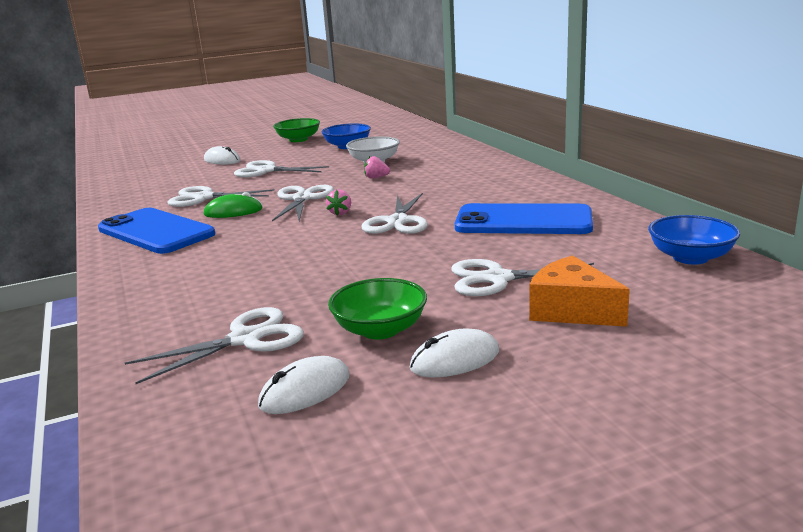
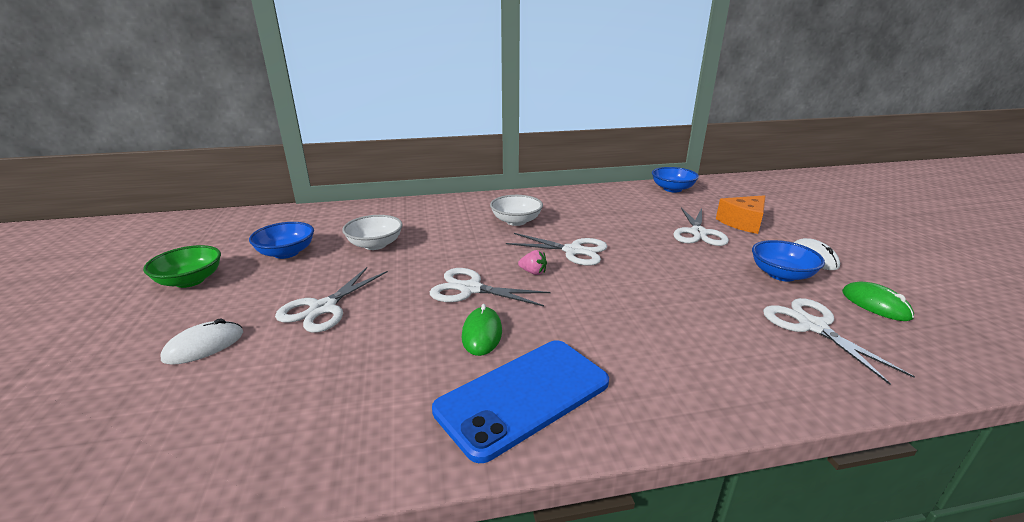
camera: 80 degrees left, 5 degrees up
(204, 198) = (399, 359): white scissors -> none
(305, 391) = (875, 304): white mouse -> green mouse
(376, 177) = (435, 248): pink strawberry -> none
(380, 330) = (781, 275): green bowl -> blue bowl
(463, 192) = (516, 221): none -> white bowl
(523, 221) = (596, 213): blue phone -> none

